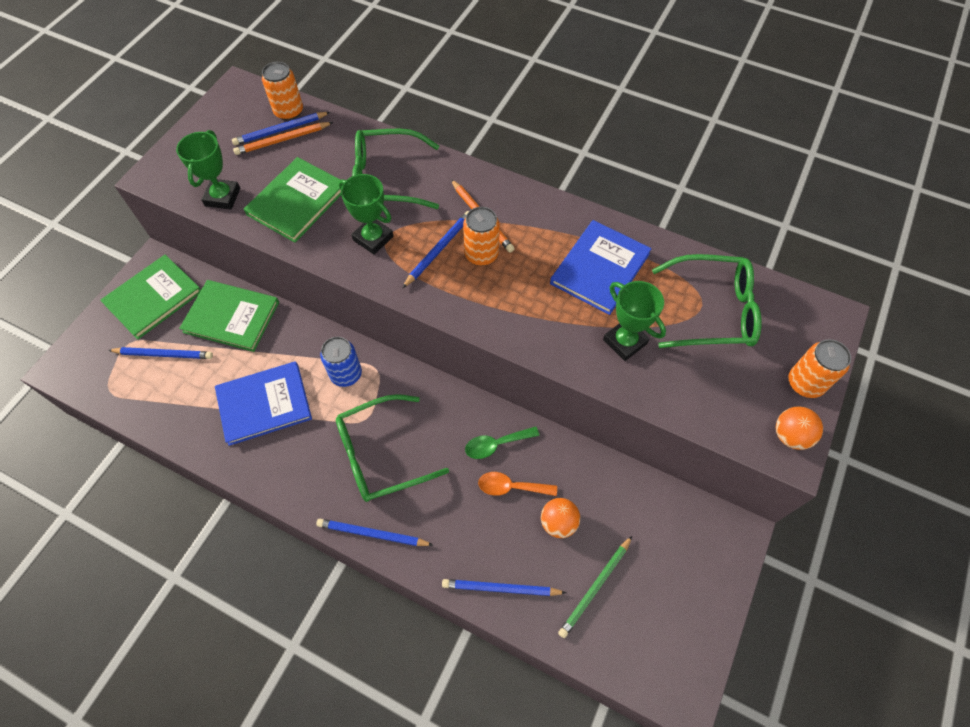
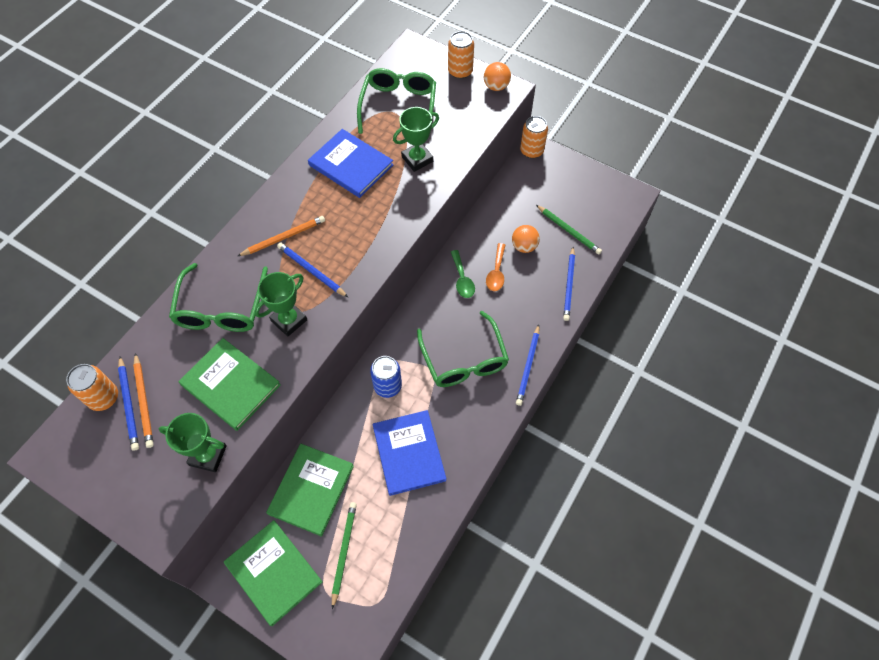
camera: 85 degrees left, 0 degrees up
(164, 354) = (343, 552): blue pencil -> green pencil
(481, 254) = (322, 241): orange can -> orange can (531, 151)

